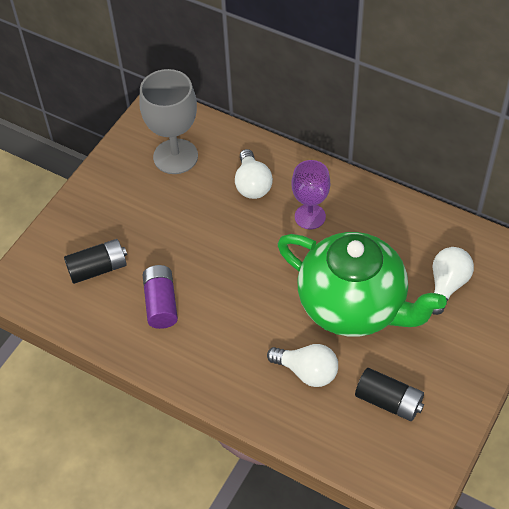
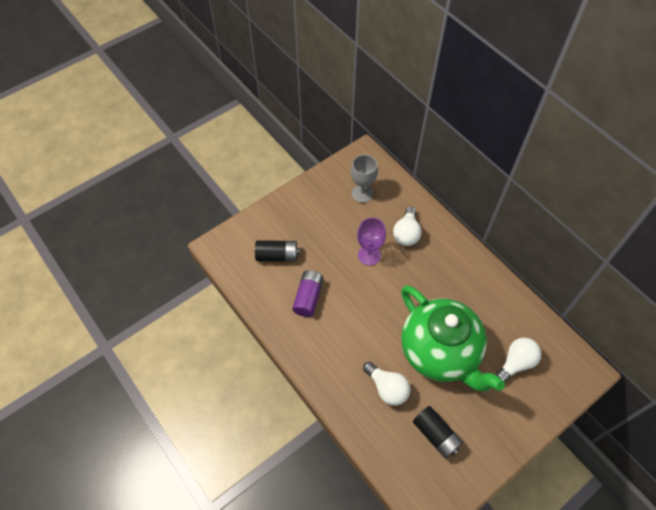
camera: 20 degrees right, 5 degrees up
(175, 156) = (362, 193): grey goblet -> grey goblet, size x0.66
(310, 216) = (437, 272): purple goblet -> purple goblet (369, 255)

